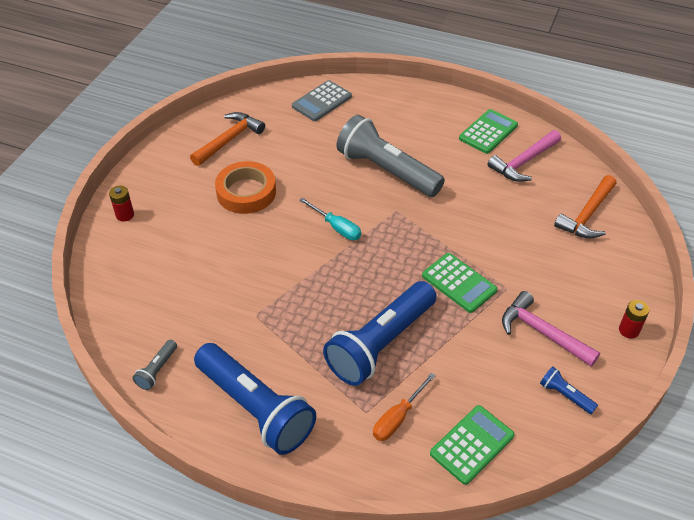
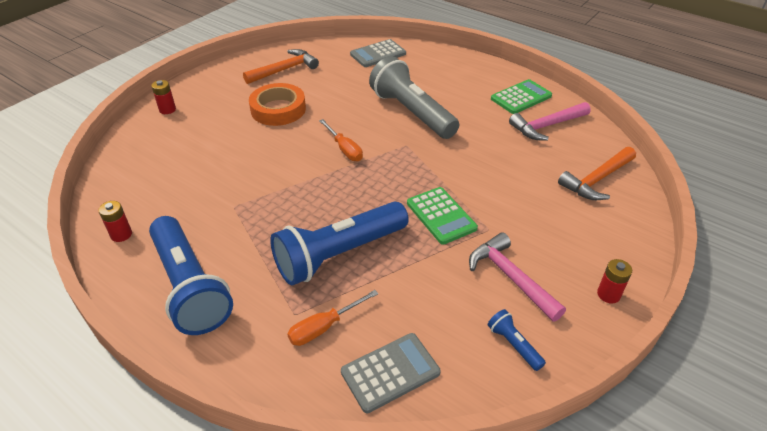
camera: 15 degrees right, 5 degrees down
(157, 370) = (121, 234): grey flashlight -> red battery
(336, 227) = (344, 149): turquoise screwdriver -> orange screwdriver
(472, 445) = (390, 372): green calculator -> grey calculator

